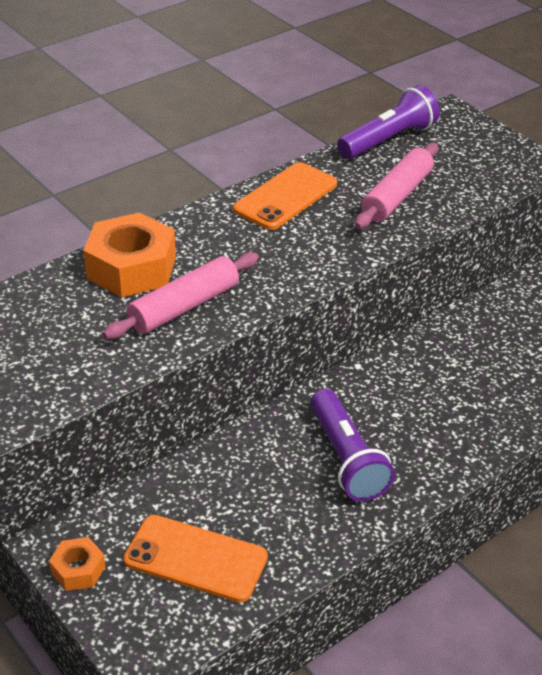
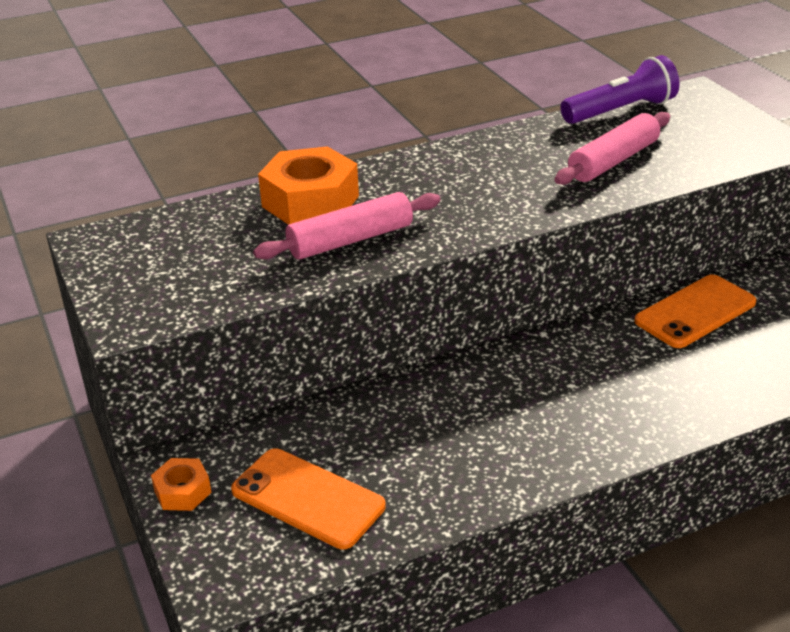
camera: 15 degrees right, 5 degrees down
(285, 197) = (492, 152): orange phone -> orange phone (695, 312)
(346, 458) = (503, 422): purple flashlight -> none

